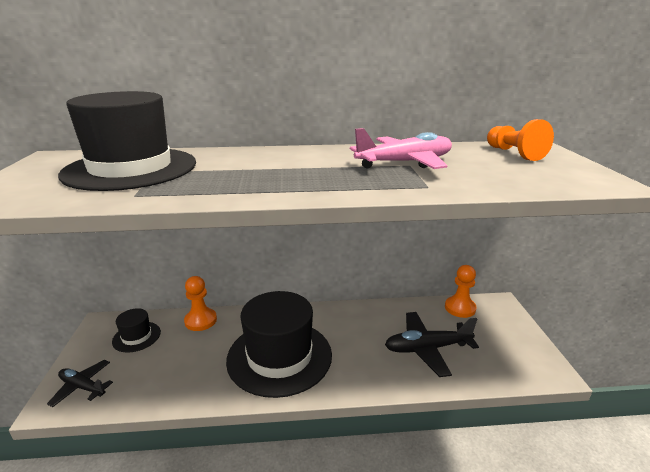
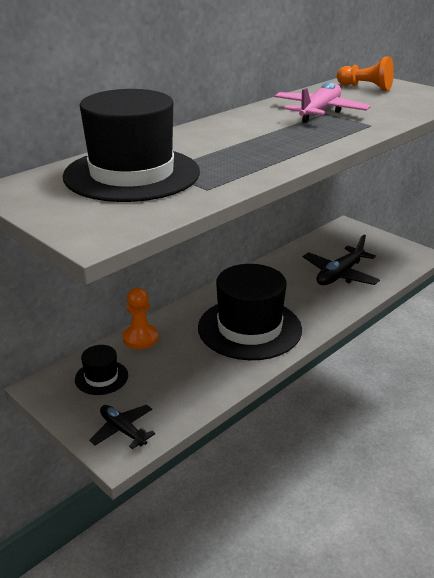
camera: 40 degrees left, 5 degrees up
(83, 387) = (123, 430): black plane -> black plane turned 60 degrees clockwise
(460, 308) = (326, 239): orange pawn -> none

